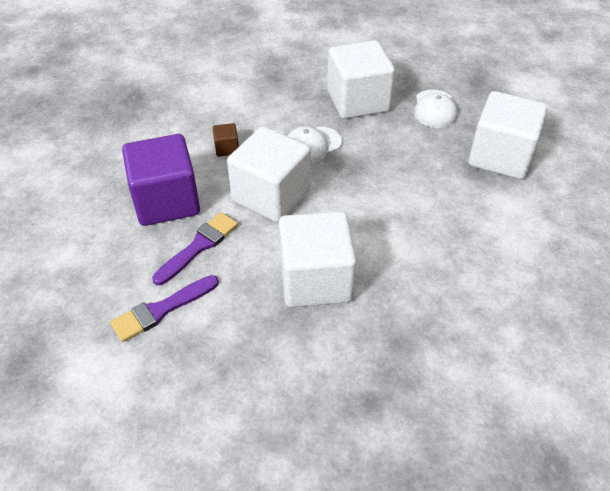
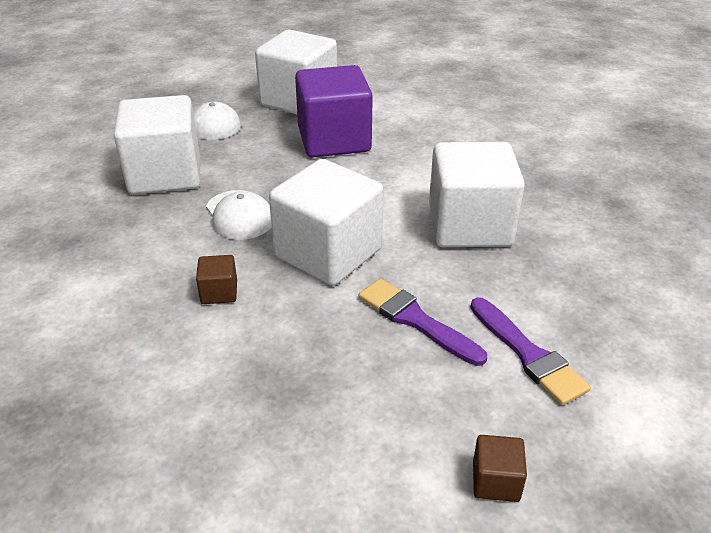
camera: 85 degrees left, 10 degrees down
(59, 285) = (496, 481): none -> brown cube
(166, 201) = (321, 356): purple cube -> purple cube (334, 140)

